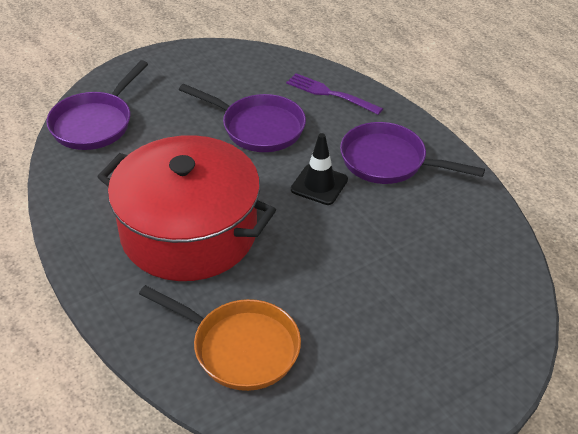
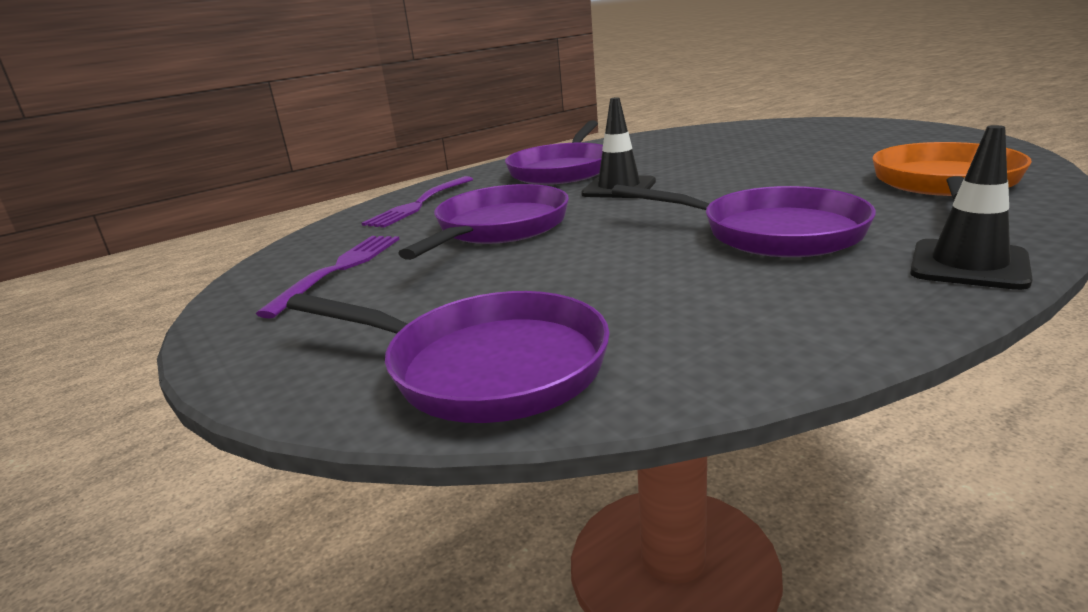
camera: 90 degrees left, 20 degrees down
(103, 286) = (968, 265): none -> black traffic cone
(189, 232) = (771, 233): red pot -> purple pan
(222, 75) = (339, 270): none -> purple fork

